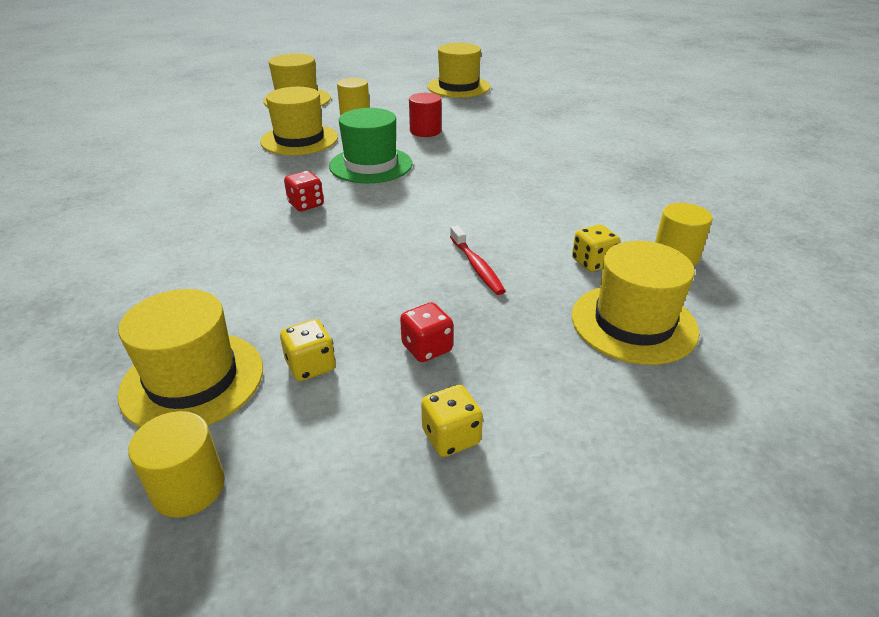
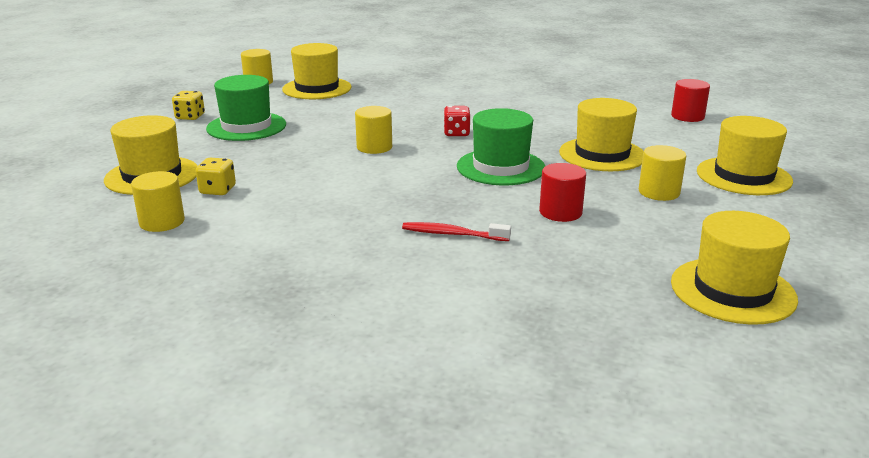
camera: 125 degrees right, 10 degrees down
(167, 129) = (687, 116): none -> red cylinder
(310, 366) = (283, 105): yellow dice -> none
(391, 230) = (374, 147): none -> yellow cylinder
(427, 348) = (246, 126): red dice -> green hat
(477, 266) = (286, 157): red toothbrush -> red toothbrush (452, 234)

